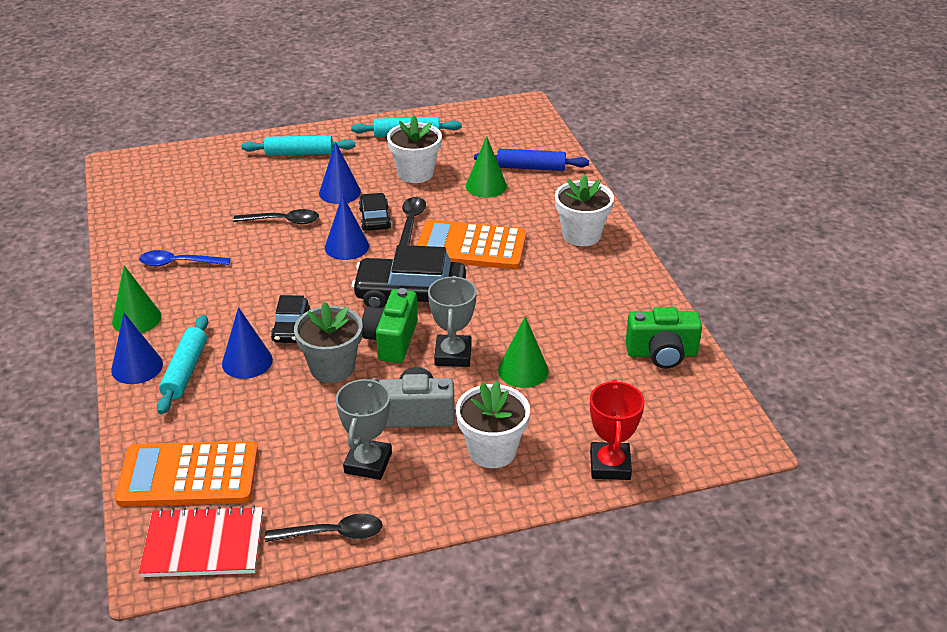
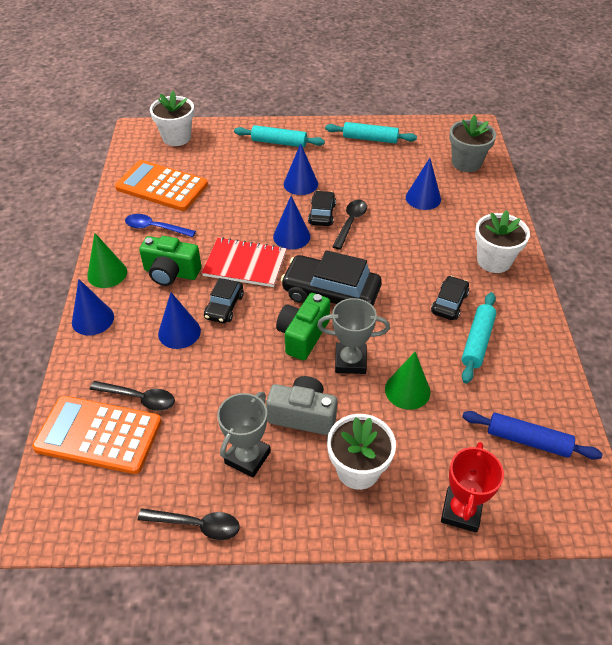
camera: 15 degrees right, 10 degrees up
(185, 371) = (128, 331): turquoise rolling pin -> turquoise rolling pin (477, 342)
(203, 544) = (88, 509): red notebook -> red notebook (245, 264)
(283, 221) = (248, 203): black spoon -> black spoon (139, 398)
(332, 368) = (246, 353): grey flower pot -> grey flower pot (466, 163)
(415, 173) = (367, 176): white flower pot -> white flower pot (176, 137)
(453, 355) = (350, 361): grey trophy -> grey trophy turned 75 degrees clockwise
(471, 246) = (395, 255): orange calculator -> orange calculator (162, 186)
(486, 186) = (423, 198): green cone -> blue cone
(531, 167) = (466, 186): blue rolling pin -> blue rolling pin (527, 440)
(544, 282) = (449, 303): none -> black car
(662, 354) = (538, 399): green camera -> green camera (171, 273)

